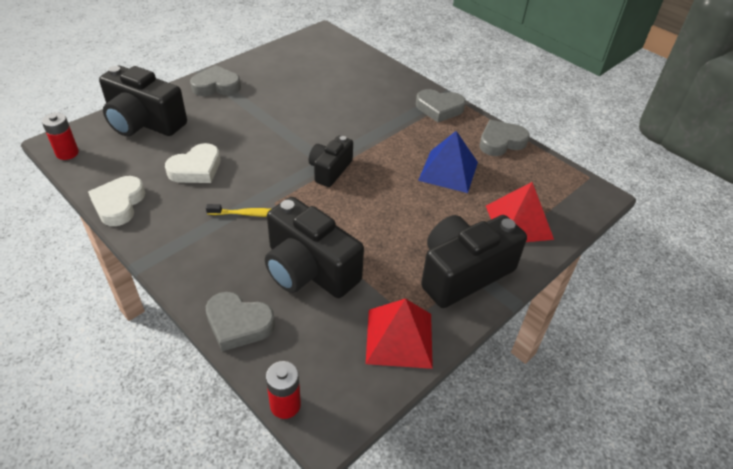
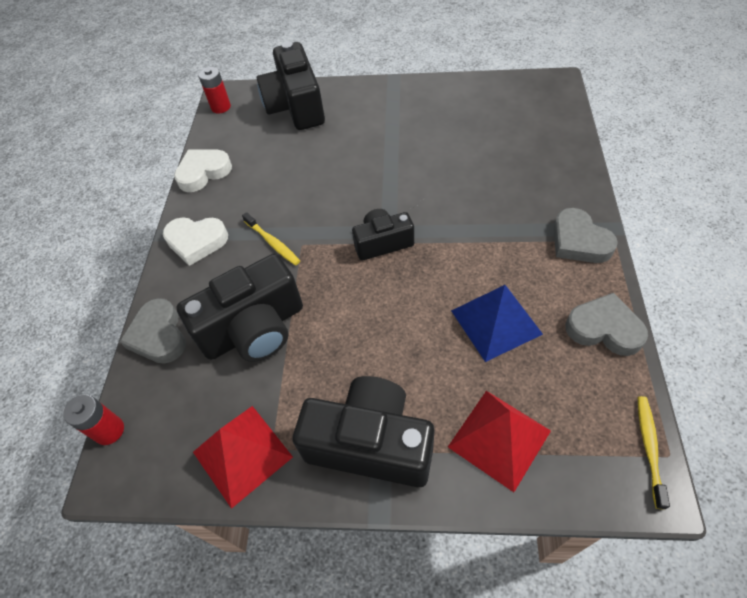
camera: 55 degrees right, 10 degrees up
(196, 169) = (283, 173): white heart -> white heart (196, 242)
(216, 86) = (387, 98): grey heart -> none
(309, 269) = (254, 329): black camera -> black camera turned 120 degrees counterclockwise
(579, 179) = (649, 448): none -> yellow toothbrush

